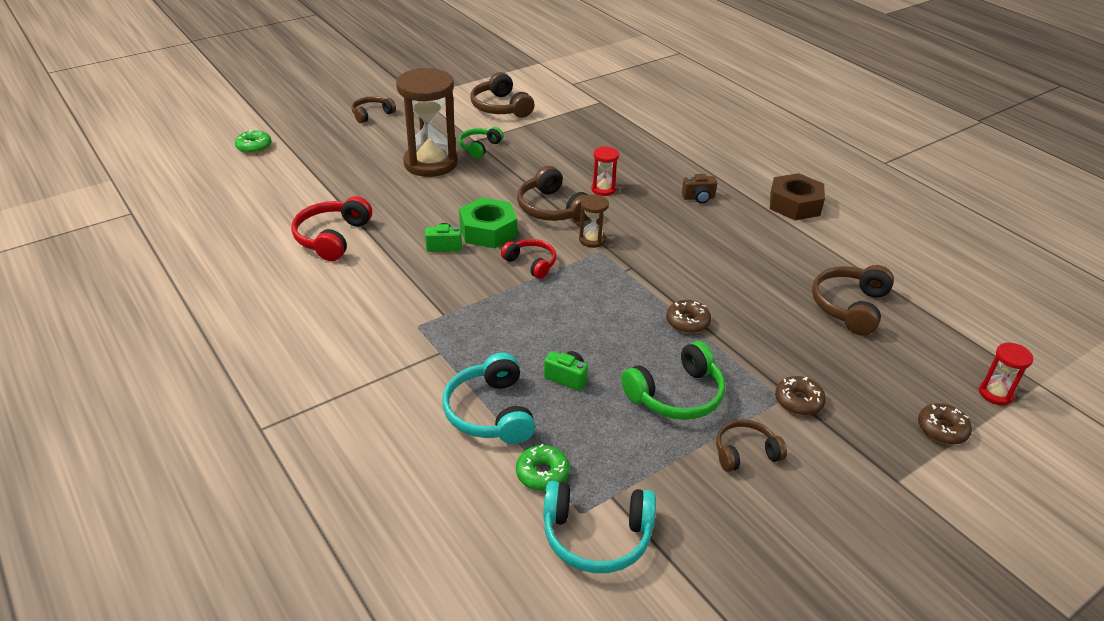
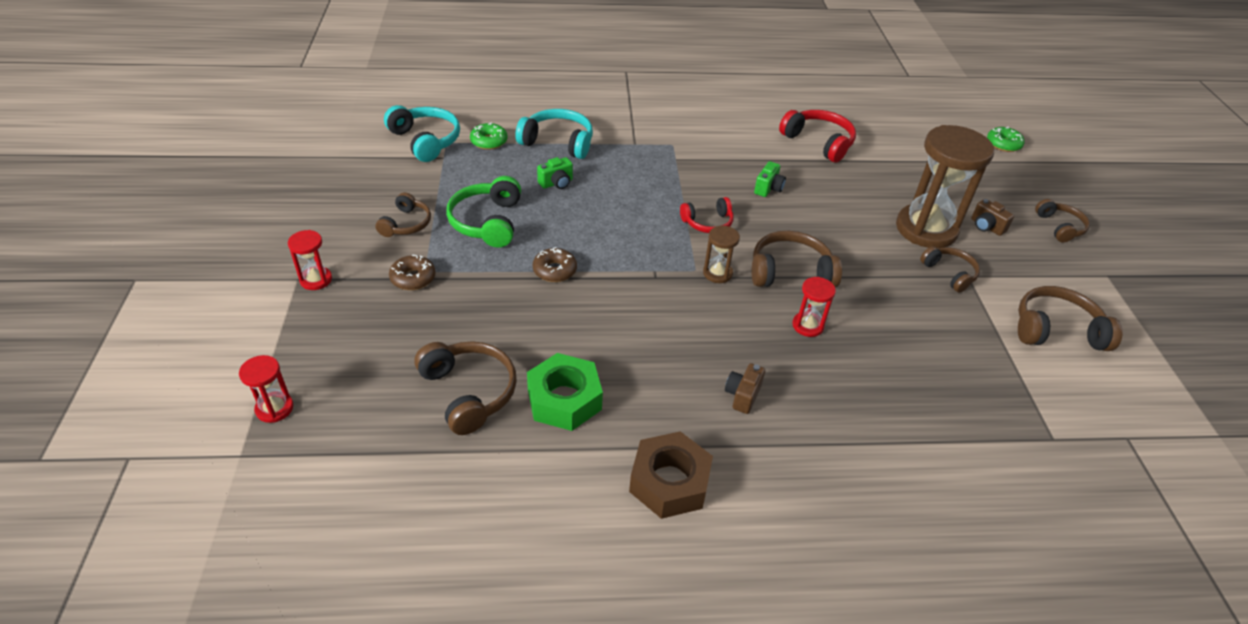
camera: 120 degrees right, 5 degrees up
(401, 141) = (986, 227): none -> brown camera
(479, 147) = (949, 273): green headphones -> brown headphones
(488, 231) = (776, 219): green nut -> green nut (564, 399)
(596, 536) = (425, 141): turquoise headphones -> turquoise headphones turned 105 degrees clockwise
(882, 466) = (316, 280): none -> red hourglass
(942, 429) = (296, 339): brown donut -> none

